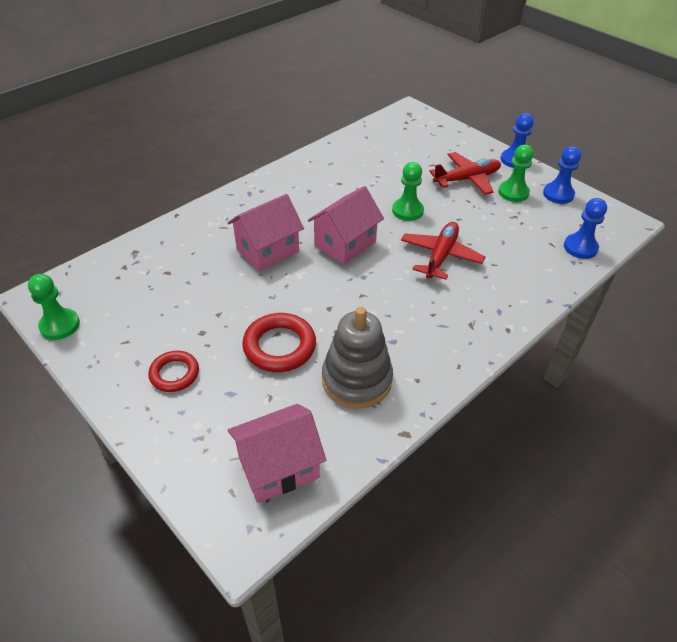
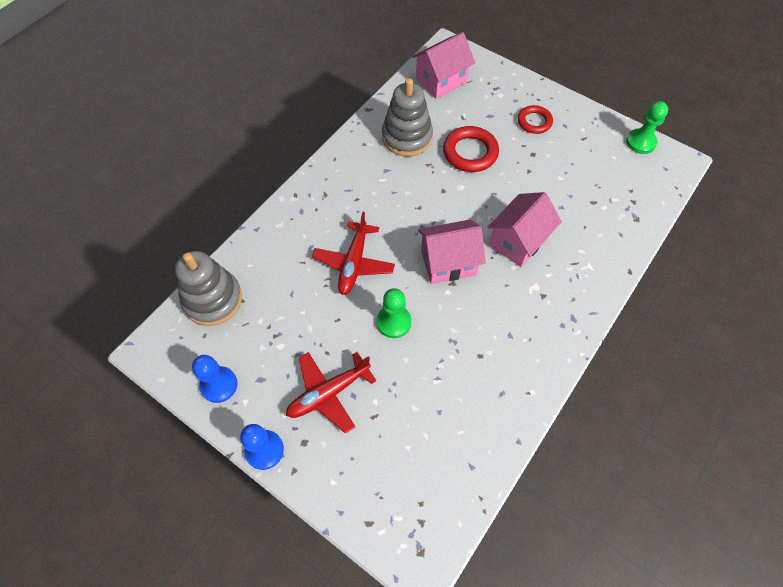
camera: 170 degrees right, 15 degrees up
(345, 244) = (448, 262): pink house -> pink house turned 45 degrees clockwise
(513, 192) = (273, 378): green pawn -> none
(580, 247) = (213, 299): blue pawn -> grey stacking toy

